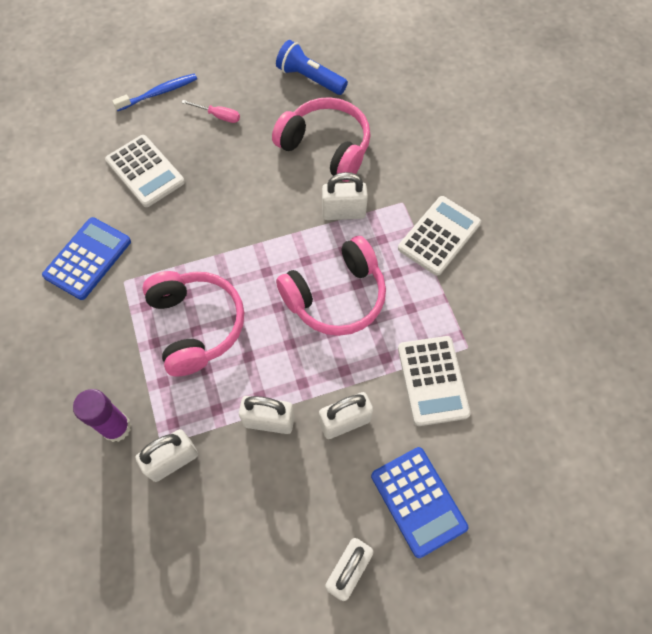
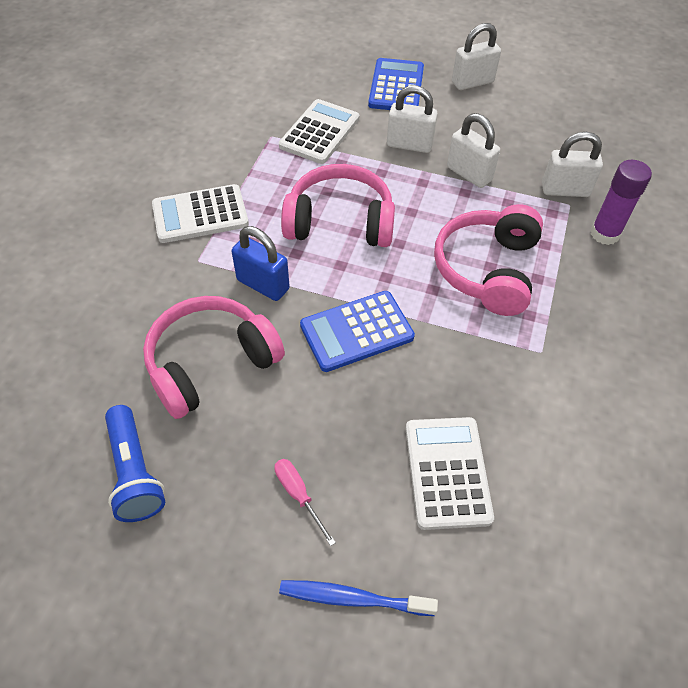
camera: 145 degrees left, 10 degrees down
(88, 258) = (573, 400): blue calculator -> blue calculator (356, 331)
(326, 147) = (211, 363): pink headphones -> pink headphones turned 75 degrees clockwise
(343, 212) = (263, 284): white padlock -> blue padlock

